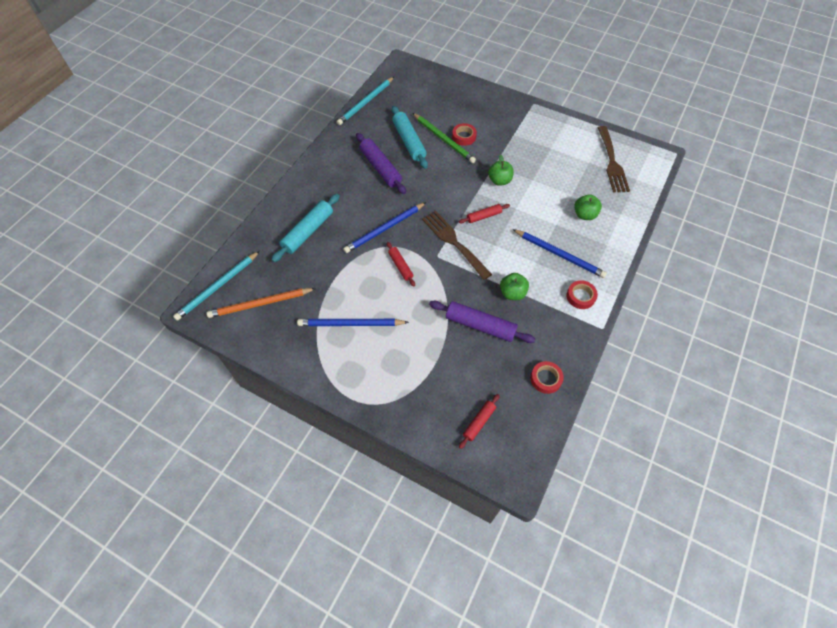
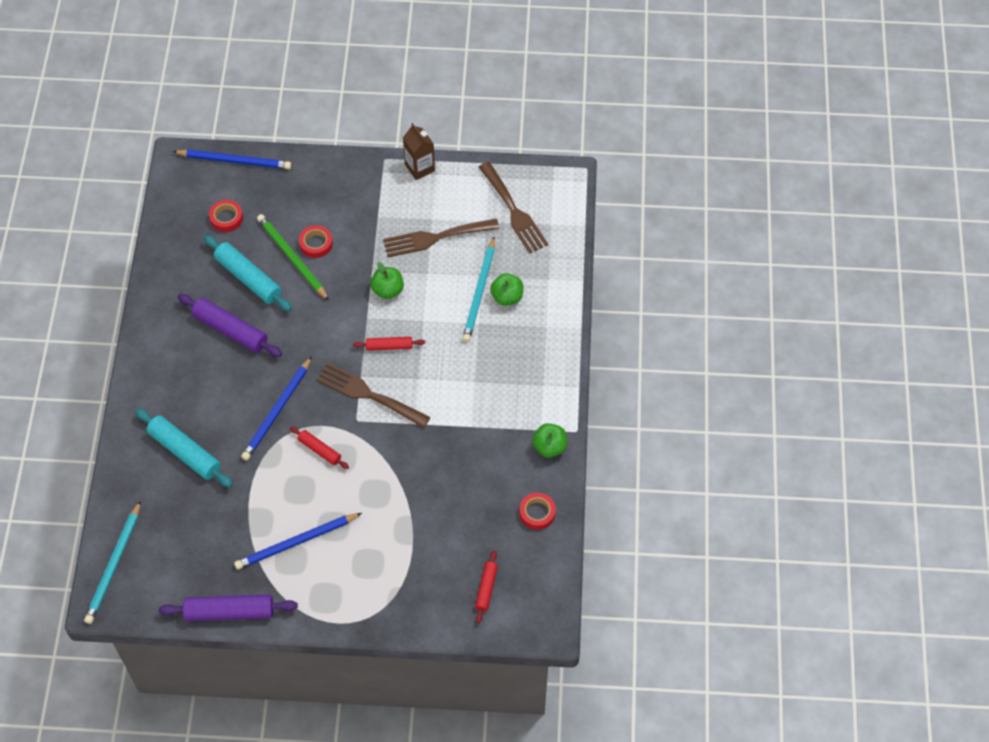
camera: 25 degrees left, 0 degrees up
(260, 304) = (177, 563): orange pencil -> none
(308, 231) = (184, 452): turquoise rolling pin -> turquoise rolling pin turned 60 degrees counterclockwise
(366, 102) = (161, 241): turquoise pencil -> turquoise pencil (479, 292)
(444, 139) = (292, 258): green pencil -> green pencil turned 150 degrees counterclockwise
(480, 325) = (443, 483): purple rolling pin -> purple rolling pin (229, 612)
(484, 216) = (389, 346): red rolling pin -> red rolling pin turned 45 degrees clockwise
(512, 293) = (462, 430): green apple -> green apple (549, 447)
(548, 160) = (435, 238): none -> brown fork
(555, 116) = (420, 168): none -> brown carton
(559, 254) = (497, 361): blue pencil -> blue pencil (235, 161)
(580, 296) = (539, 403): red tape -> red tape (226, 218)

